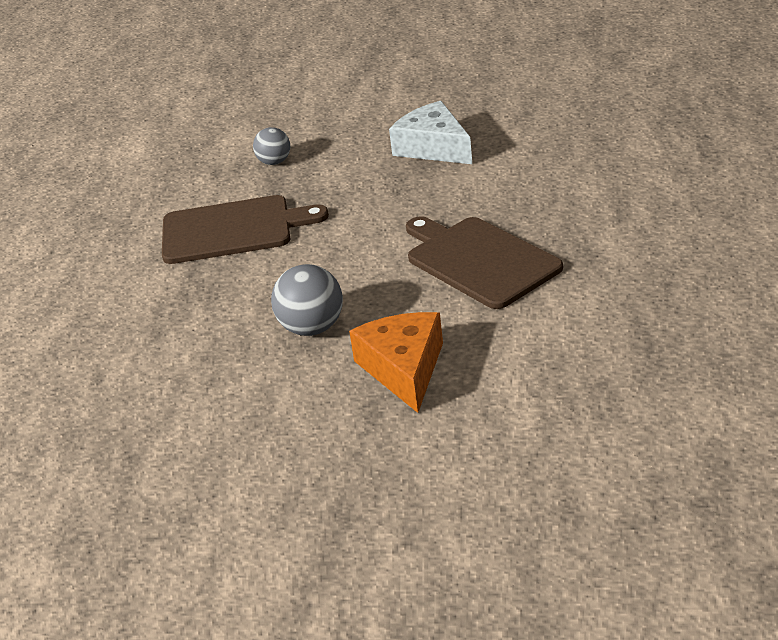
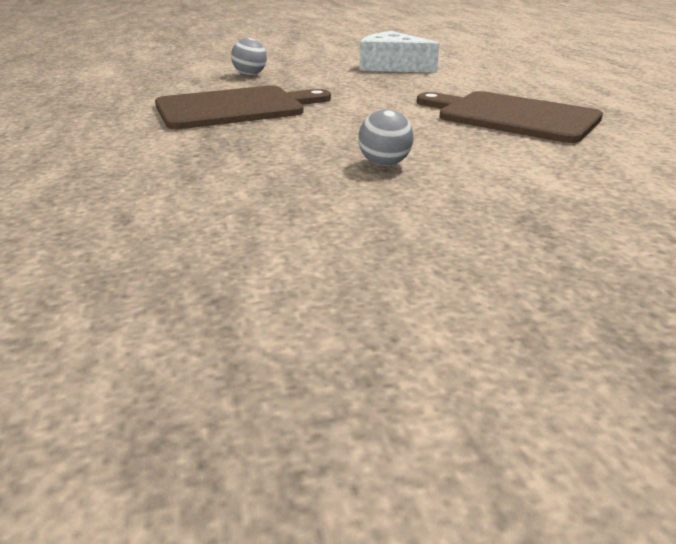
camera: 20 degrees left, 5 degrees down
(312, 328) = (384, 164): grey ball -> grey ball, size x0.65
(404, 369) = (530, 188): orange cheese -> none

